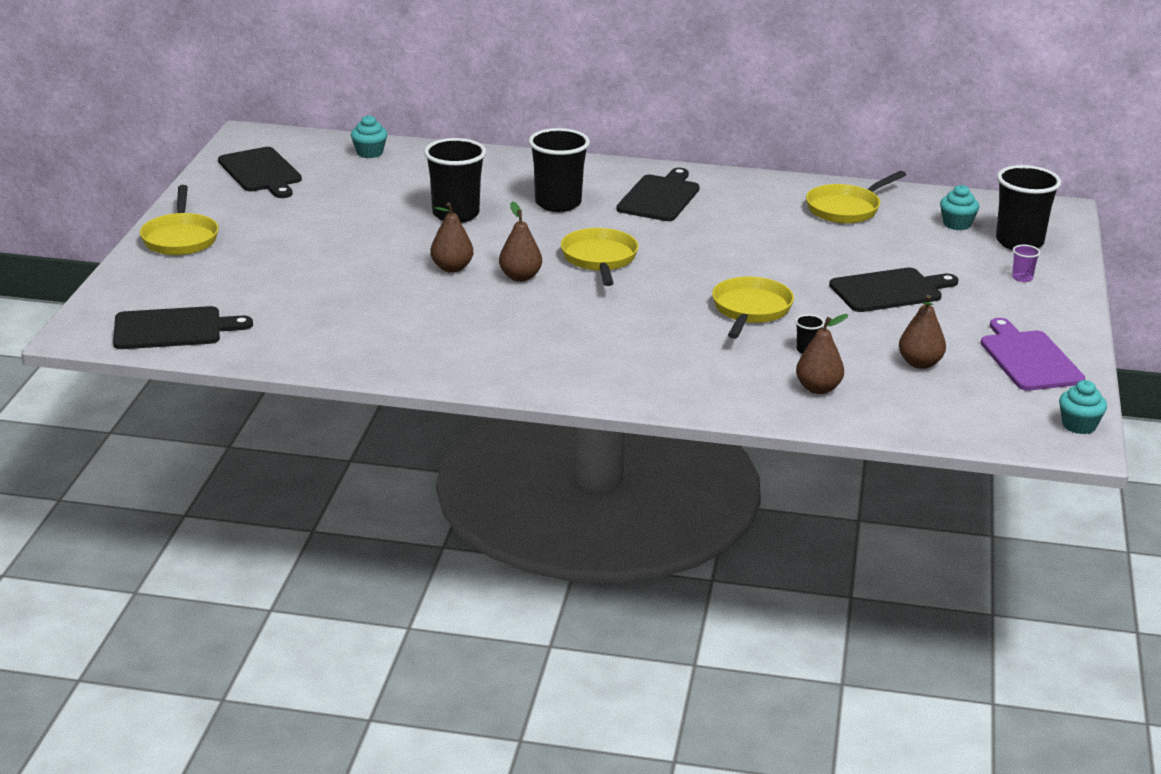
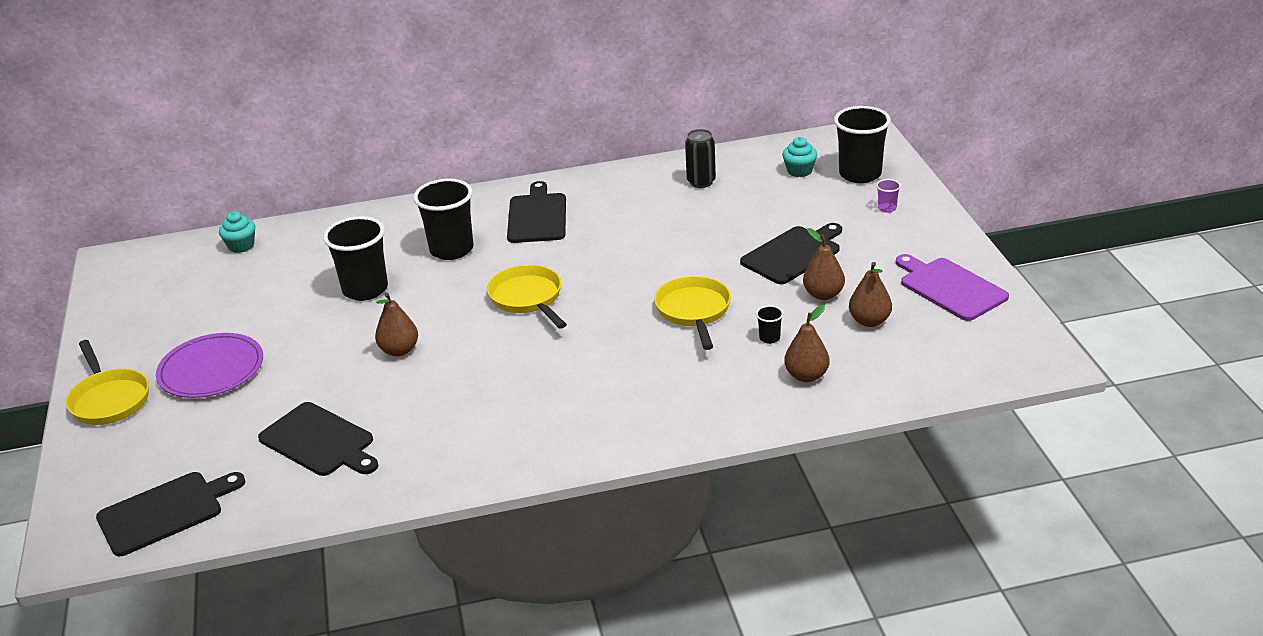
camera: 20 degrees left, 5 degrees up
(261, 172) = (147, 298): black cutting board -> black cutting board (320, 441)
(279, 239) = (211, 370): none -> purple plate
(520, 277) = (469, 340): brown pear -> brown pear (823, 295)
(846, 209) = (701, 182): yellow pan -> black can
(1079, 425) = (1036, 342): turquoise cupcake -> none

